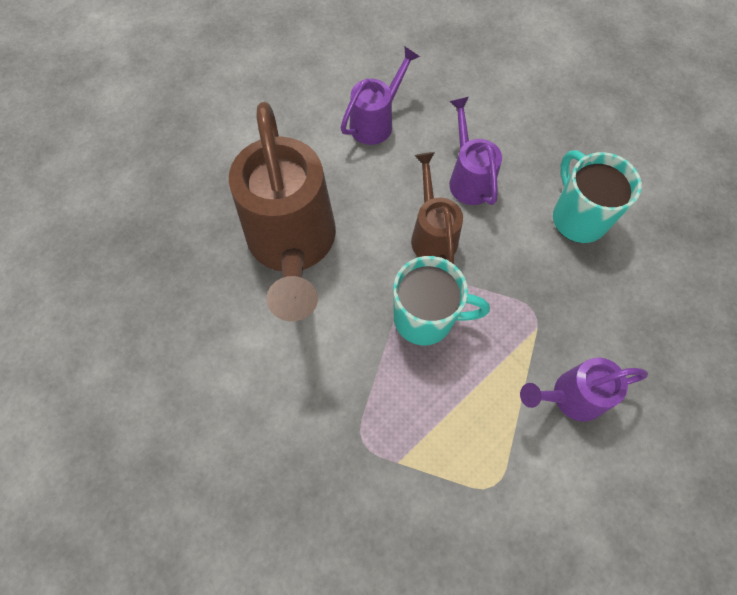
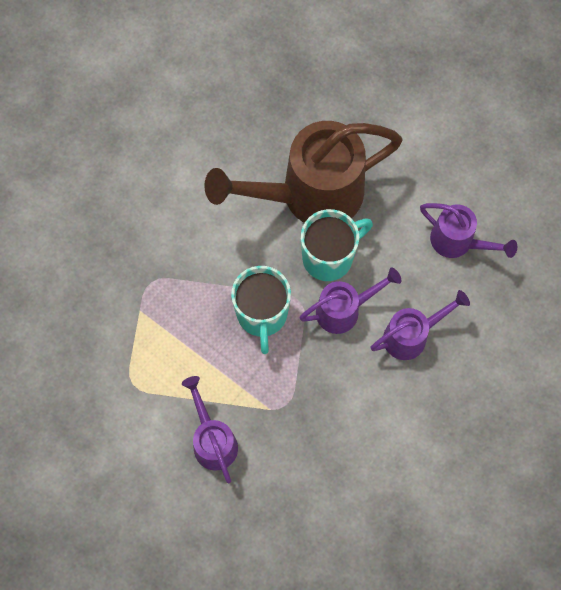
camera: 80 degrees right, 5 degrees up
(432, 235) = (344, 310): brown watering can -> purple watering can
(577, 218) = (389, 440): turquoise mug -> turquoise mug (329, 257)

